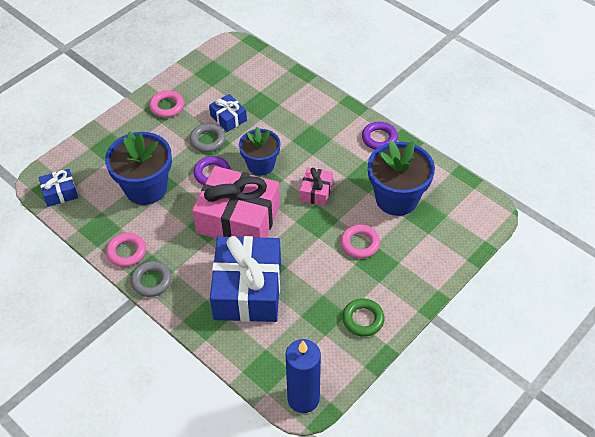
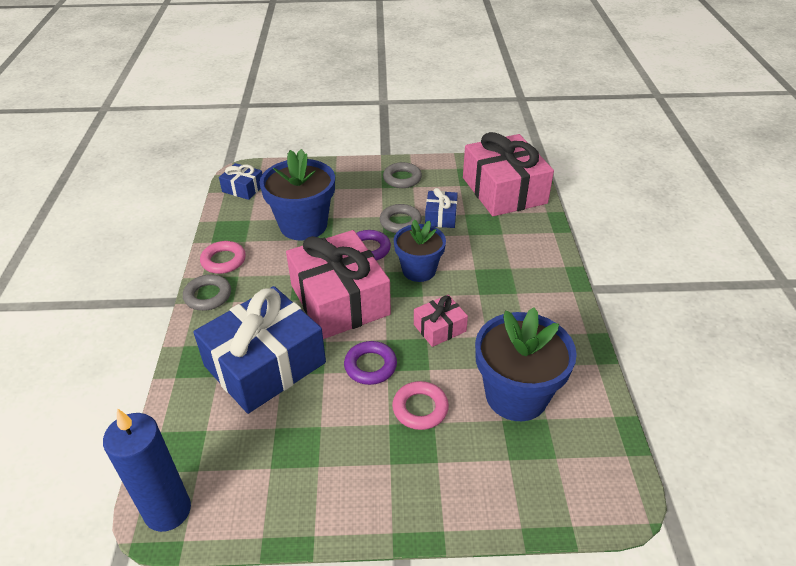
camera: 45 degrees right, 10 degrees down
(167, 106) = (402, 178): pink ring -> grey ring
(245, 71) = (504, 190): none -> pink gift
(363, 319) = (324, 487): green ring -> none
(379, 138) = (569, 325): purple ring -> purple ring (370, 366)

